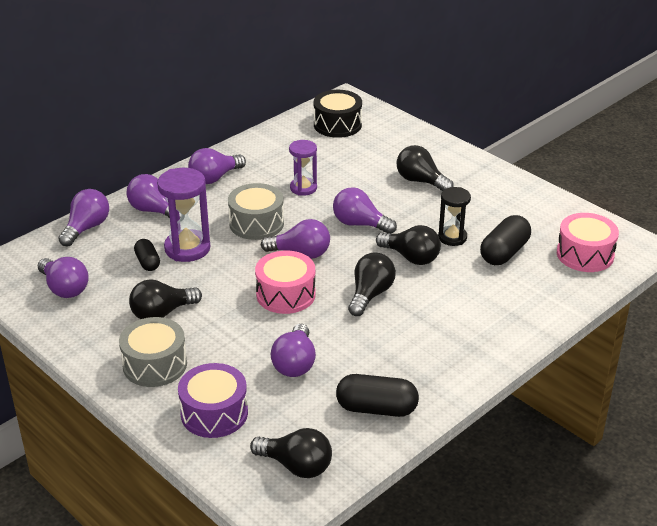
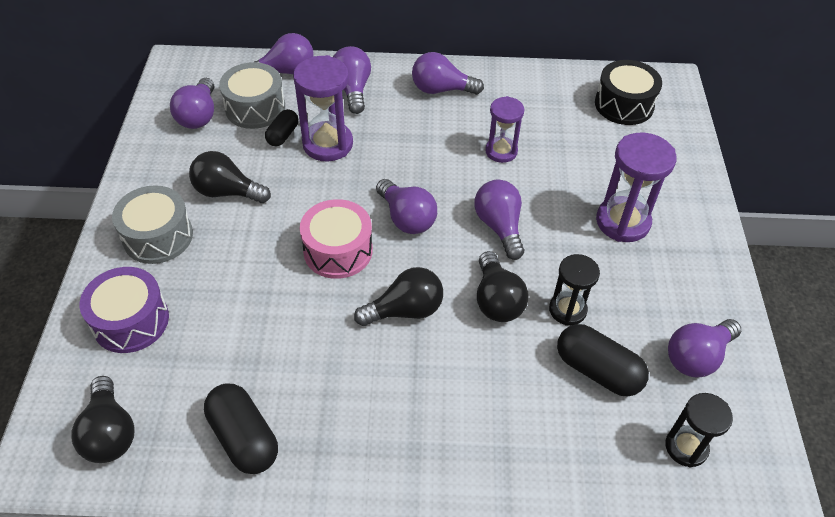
camera: 45 degrees right, 15 degrees up
(256, 223) = (413, 159): grey drum -> grey drum (255, 108)
(295, 363) = (249, 327): purple light bulb -> purple light bulb (697, 357)
(420, 181) = (623, 222): black light bulb -> purple hourglass
(504, 253) = (597, 370): black capsule -> black capsule turned 45 degrees clockwise
(585, 254) = (686, 447): pink drum -> black hourglass

